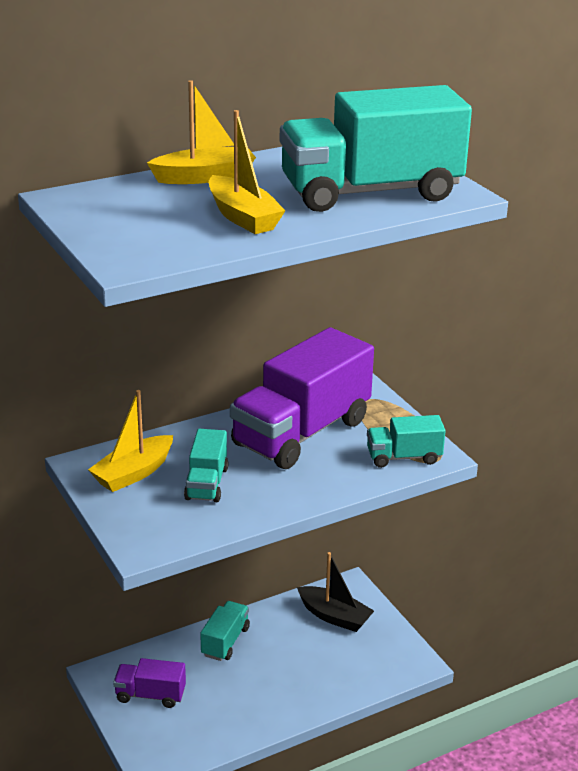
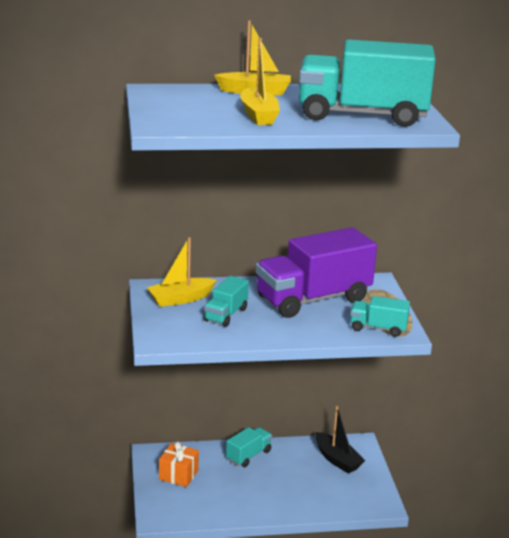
camera: 20 degrees right, 5 degrees down
(150, 695) = (178, 475): purple truck -> orange gift

